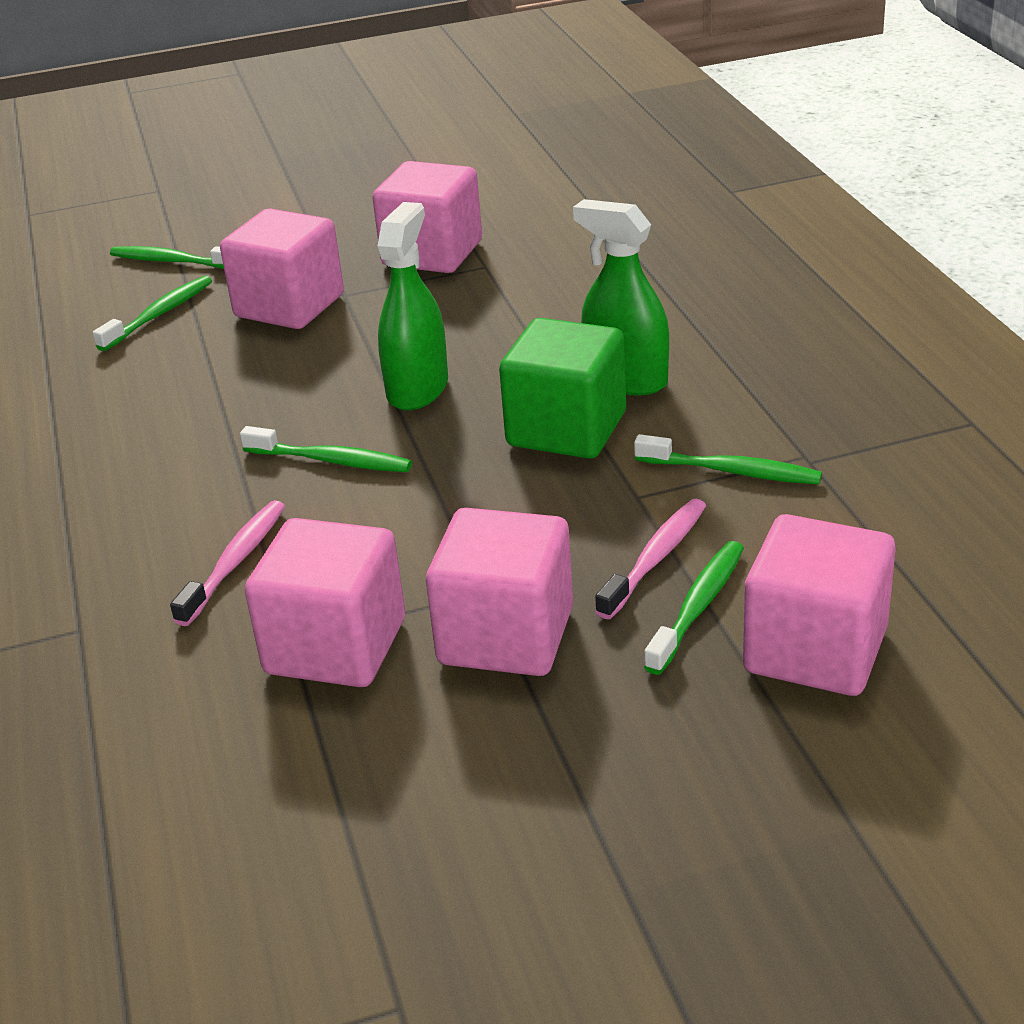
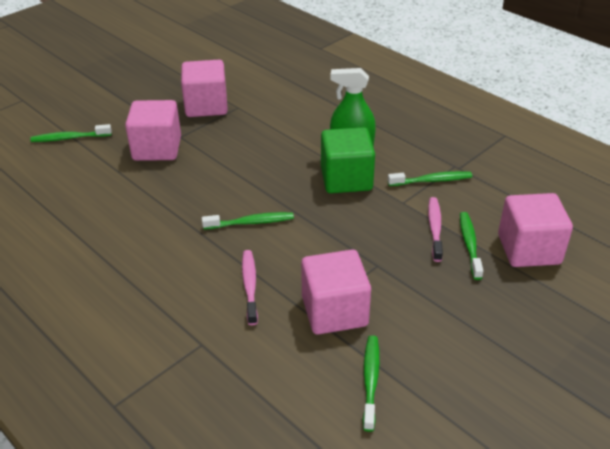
camera: 30 degrees left, 5 degrees up
(159, 314) = (89, 168): green toothbrush -> green toothbrush (370, 380)
(417, 389) = (260, 176): green spray bottle -> none
(506, 636) = (404, 282): pink cube -> none

